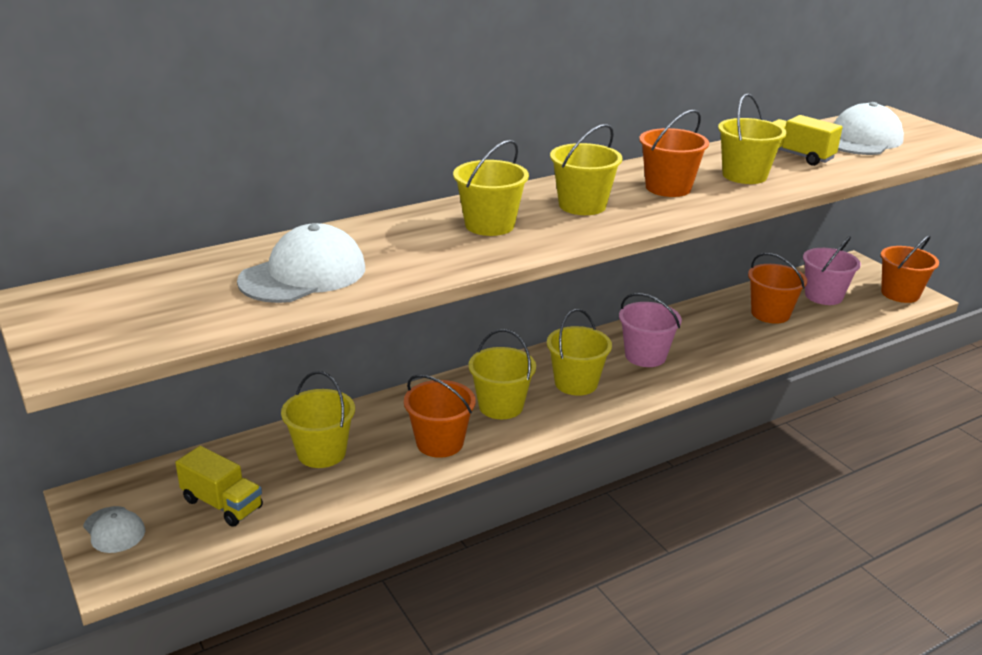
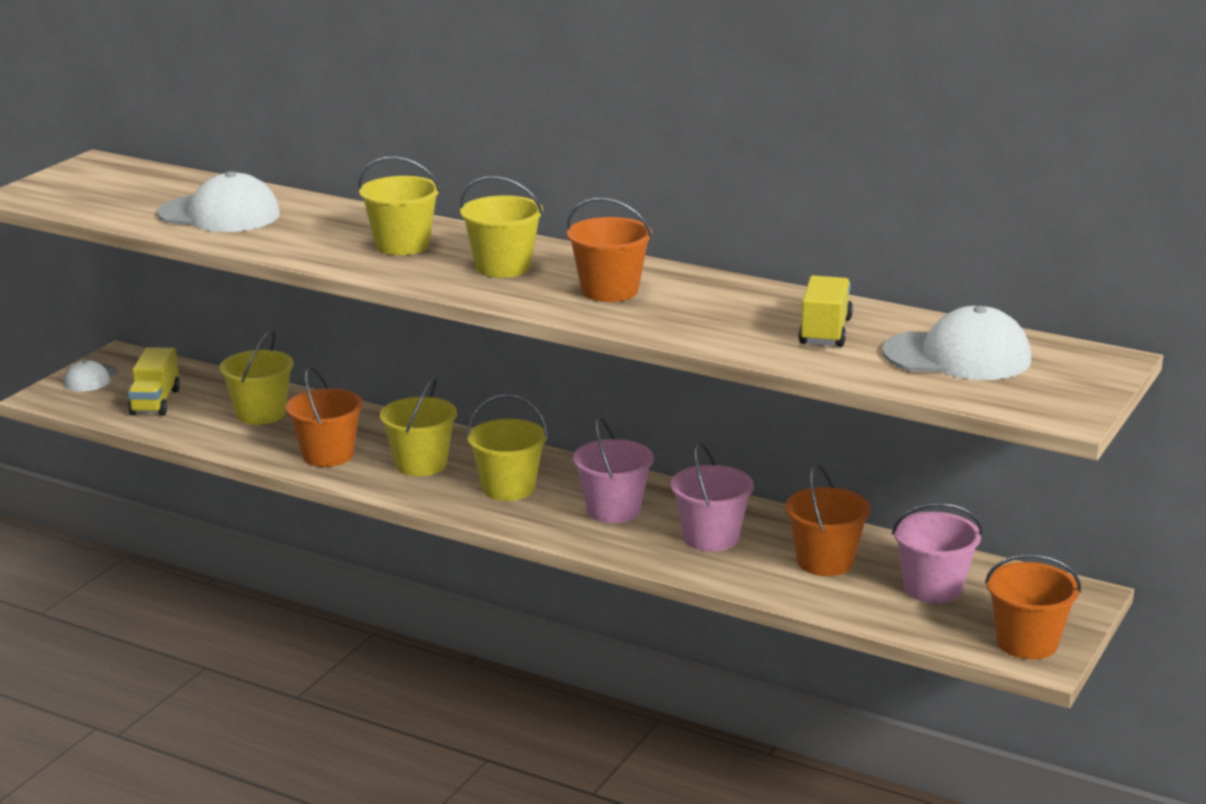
camera: 60 degrees right, 5 degrees down
(712, 337) = (711, 538): none -> pink bucket
(744, 175) = (707, 316): yellow bucket -> none

